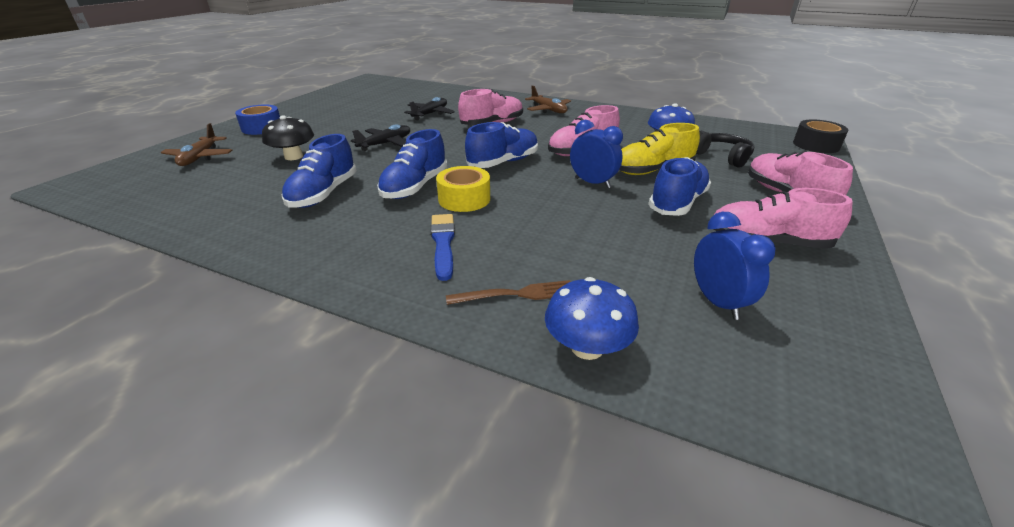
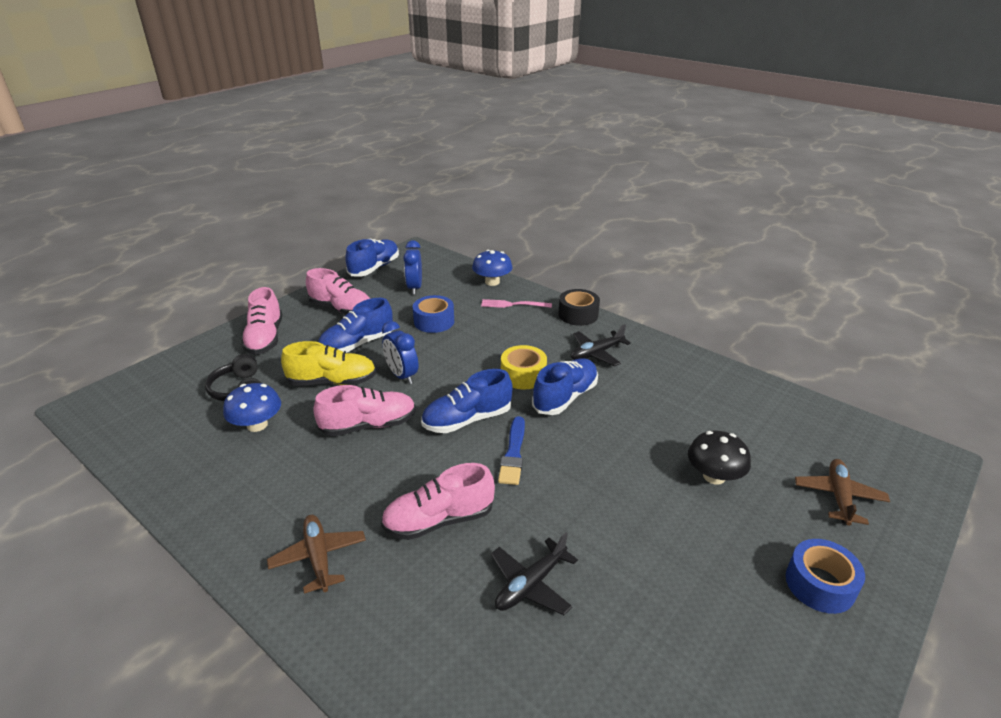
camera: 165 degrees left, 0 degrees up
(324, 194) = (650, 402): blue shoe -> blue shoe (374, 268)
(385, 144) = (602, 487): black plane -> black plane (596, 353)
(443, 243) = (548, 338): blue brush -> blue brush (513, 453)
(516, 294) = (513, 304): brown fork -> pink fork
(618, 244) = (434, 321): none -> blue tape
(816, 145) = (113, 391): black tape -> black tape (578, 314)

